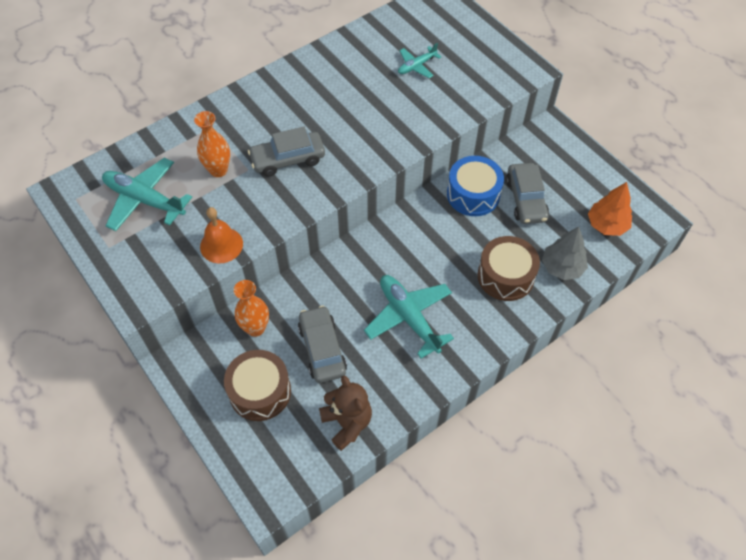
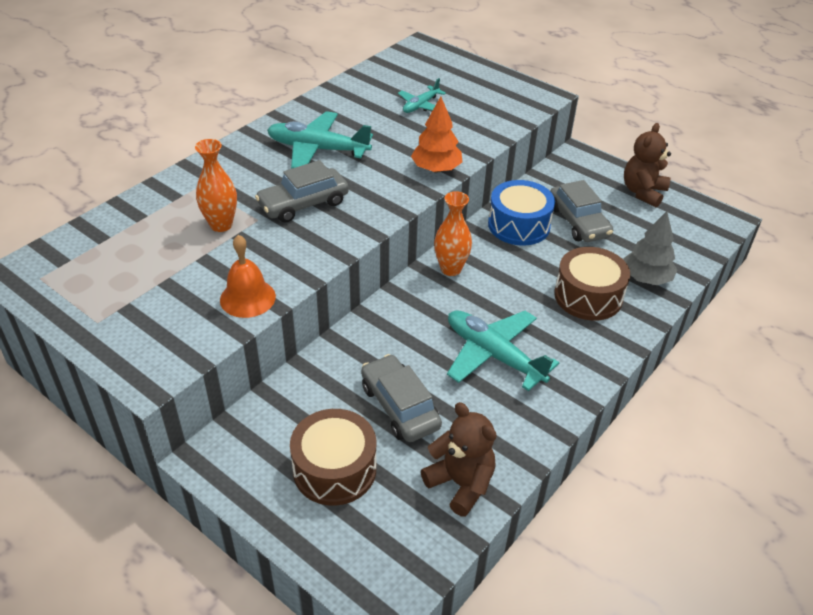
camera: 15 degrees left, 15 degrees down
(144, 200) = (133, 266): turquoise plane -> turquoise plane (317, 149)
(255, 328) = (307, 398): orange vase -> orange vase (450, 269)
(595, 177) = (643, 192): none -> brown teddy bear
(606, 225) = (675, 232): orange tree -> orange tree (436, 169)

